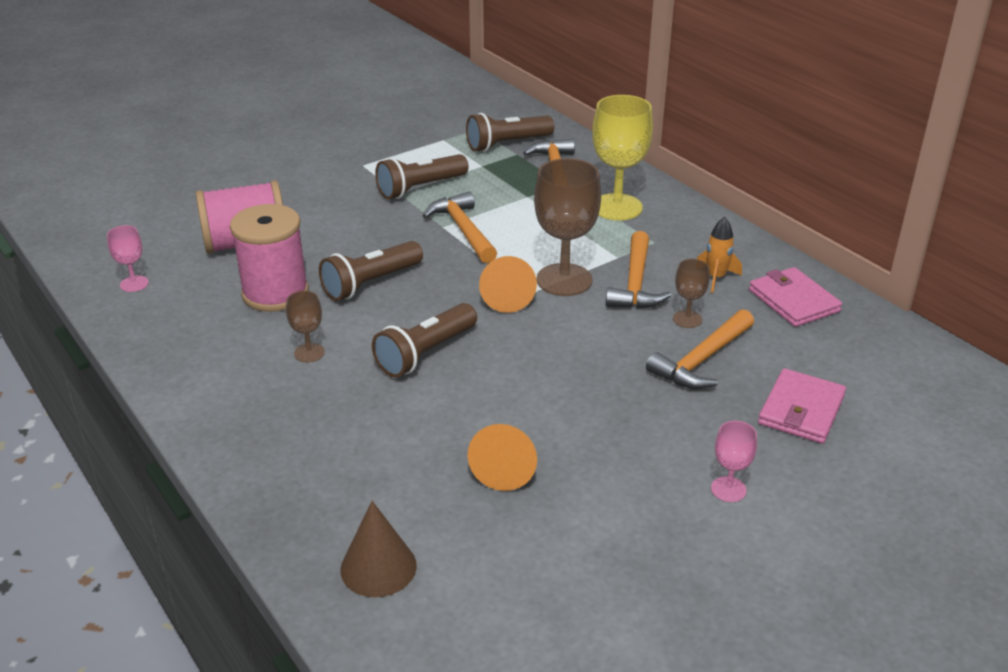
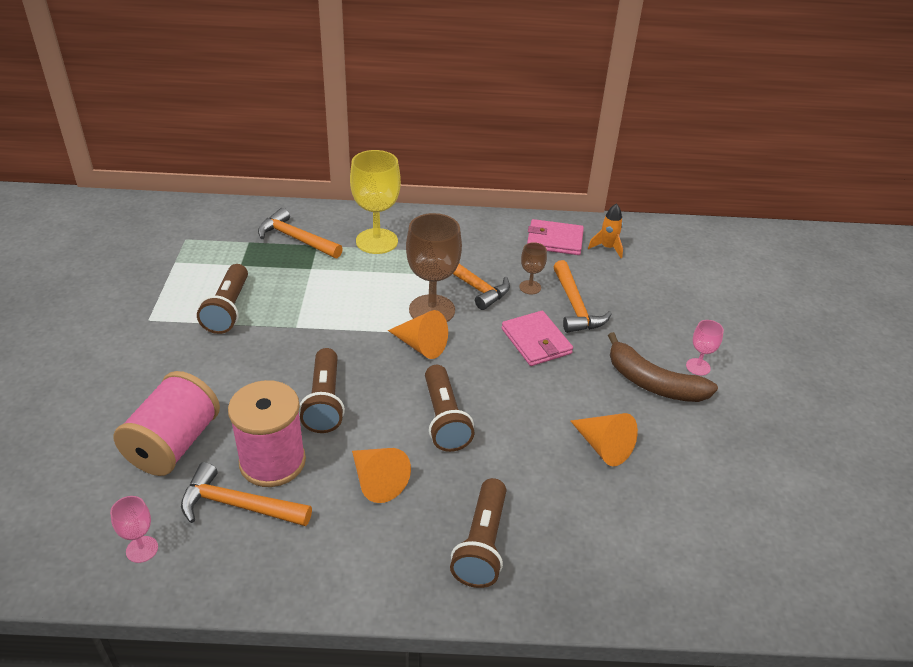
camera: 55 degrees left, 5 degrees up
(309, 353) = (377, 481): brown goblet -> orange cone
(378, 567) = (653, 563): brown cone -> none
(463, 230) = (314, 320): orange hammer -> orange hammer (238, 505)
(507, 144) = (229, 238): brown flashlight -> brown flashlight (482, 544)
(652, 465) = (653, 383): none -> brown banana
(716, 278) = (501, 252): orange rocket -> orange rocket (607, 248)
(801, 410) = (654, 299): pink wallet -> pink wallet (536, 341)

